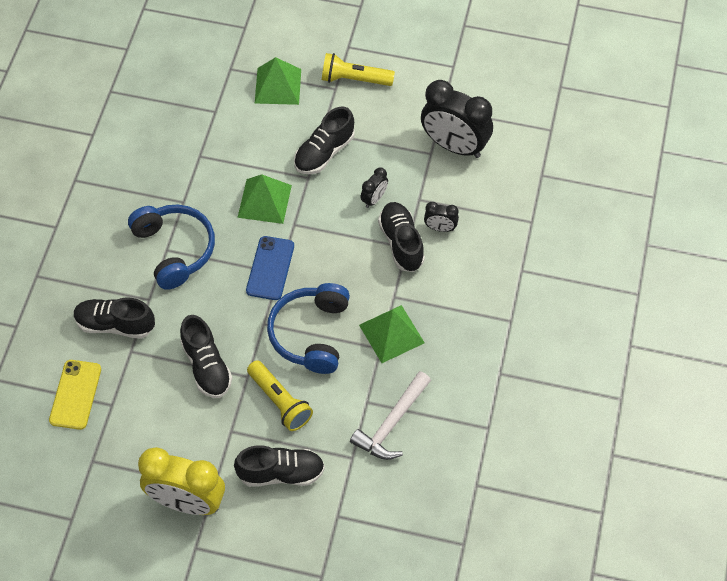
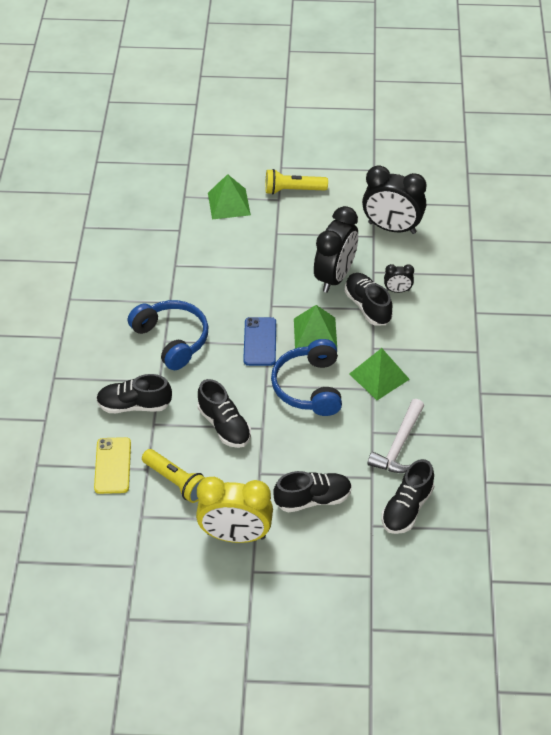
camera: 10 degrees left, 10 degrees down
(264, 201) = (241, 291): green pyramid -> green pyramid (315, 333)
(280, 401) = (296, 443): yellow flashlight -> yellow flashlight (176, 481)
(324, 152) = (282, 248): black shoe -> black shoe (407, 508)
(374, 199) = (335, 277): black clock -> black clock, size x2.18

